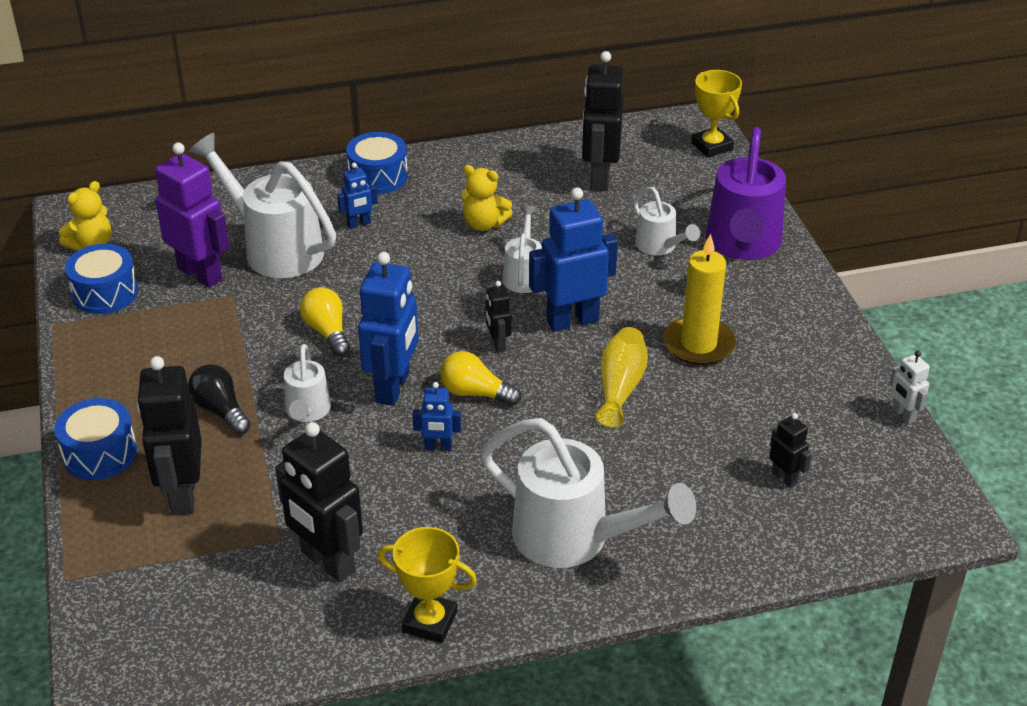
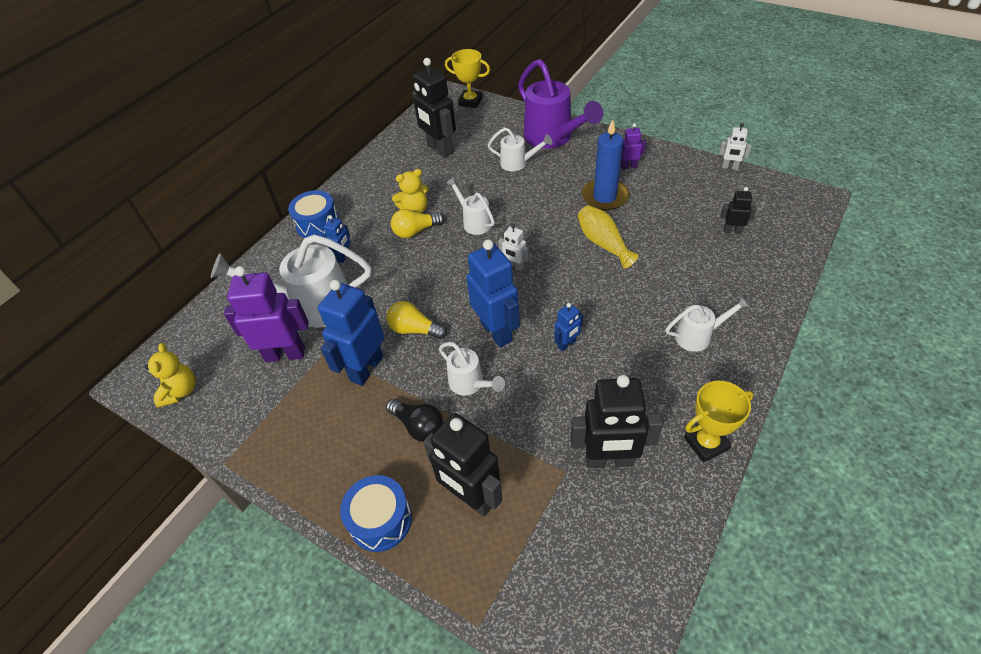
camera: 40 degrees left, 10 degrees up
(105, 293) = (235, 414): blue drum -> none
(220, 410) = (418, 426): black light bulb -> black light bulb turned 150 degrees counterclockwise
(475, 393) = (542, 300): yellow light bulb -> yellow light bulb (416, 231)
(498, 344) = (514, 266): black robot -> white robot
(572, 320) = (532, 227): blue robot -> blue robot (366, 368)
(573, 538) = (698, 336): white watering can -> white watering can, size x0.53
(698, 344) = (604, 197): yellow candle -> blue candle
(779, 332) = (628, 166): none -> purple robot

